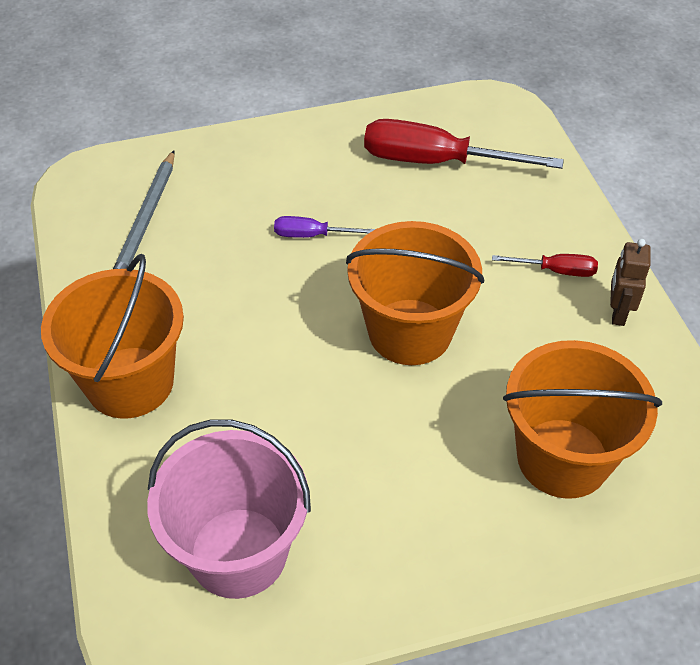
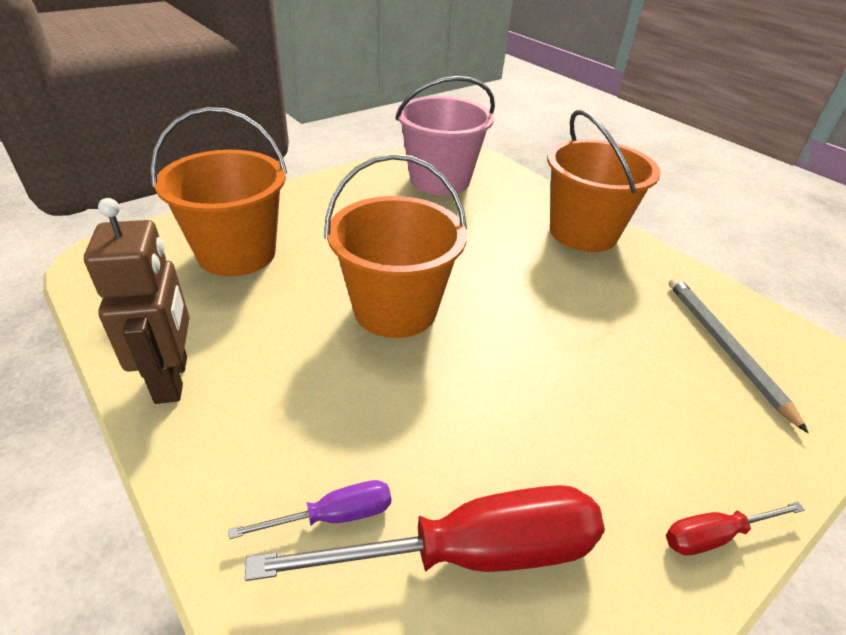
camera: 155 degrees right, 10 degrees down
(311, 235) = (553, 377): purple screwdriver -> purple screwdriver (334, 516)
(556, 271) = (249, 412): red screwdriver -> red screwdriver (714, 536)
(617, 313) = (172, 379): brown robot -> brown robot, size x1.62

